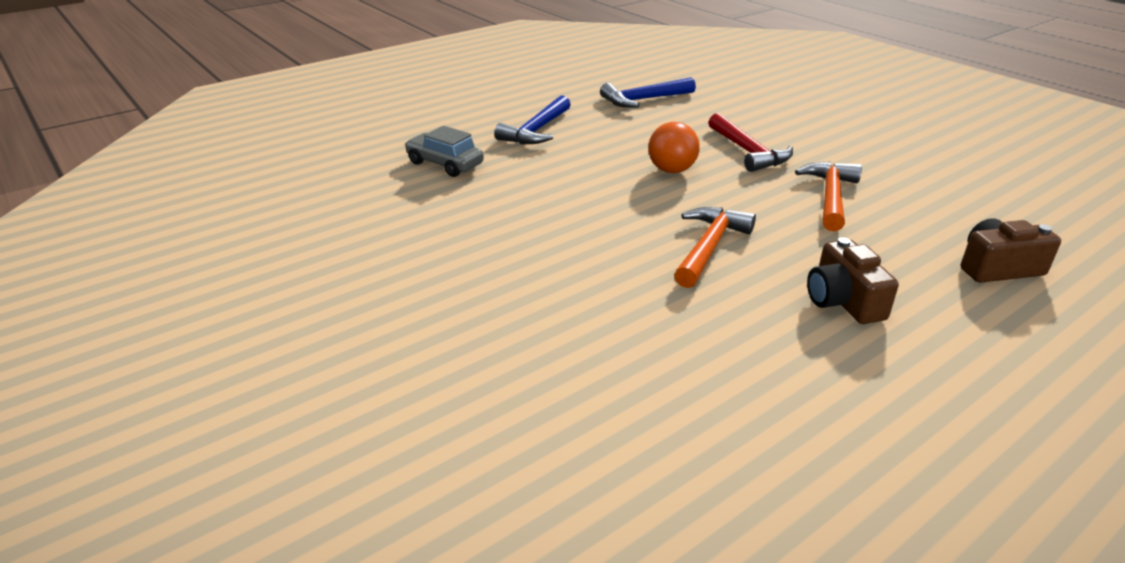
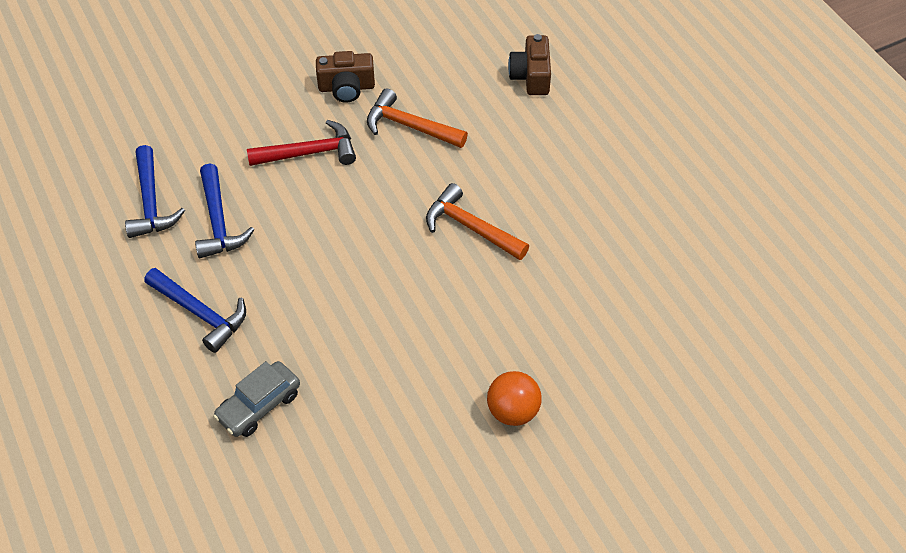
camera: 80 degrees left, 20 degrees up
(638, 125) = (218, 221): none -> blue hammer
(671, 170) = (330, 219): orange ball -> orange ball (513, 411)
(843, 301) = (555, 173): brown camera -> brown camera (346, 88)

